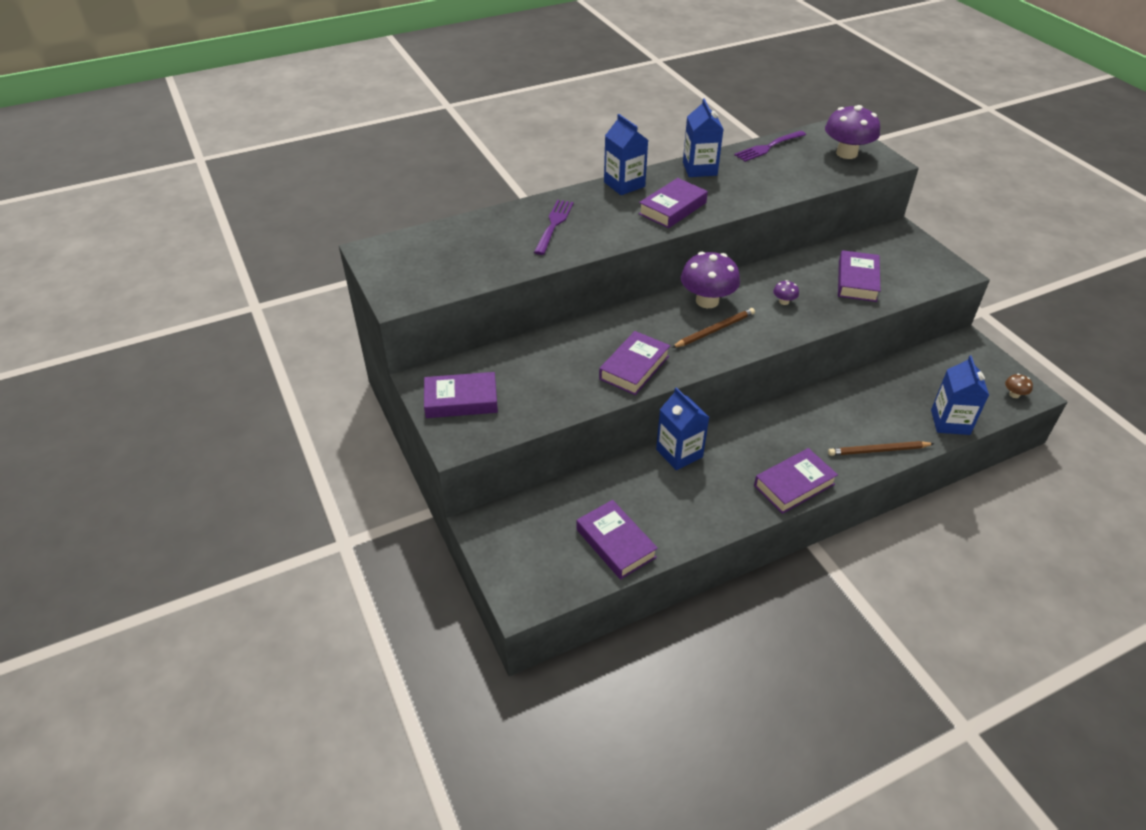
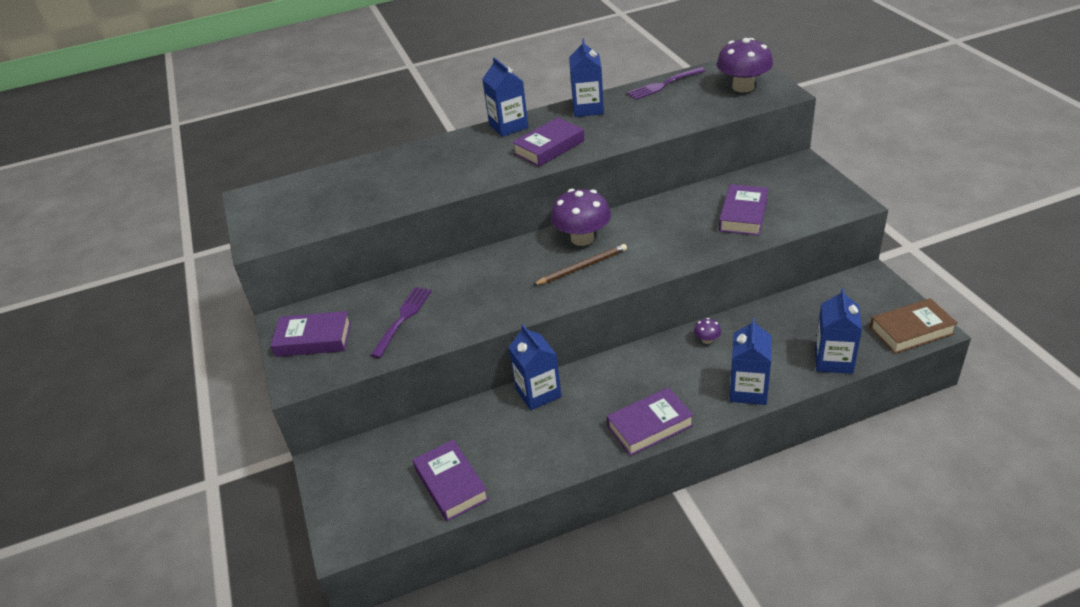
camera: 10 degrees right, 5 degrees down
(554, 225) = (428, 167): purple fork -> purple fork (403, 319)
(634, 367) = (491, 305): purple book -> none
(784, 301) = (661, 237): purple mushroom -> purple mushroom (707, 340)
(878, 450) = (748, 390): brown pencil -> blue carton
(1014, 394) = (911, 331): brown mushroom -> brown book

